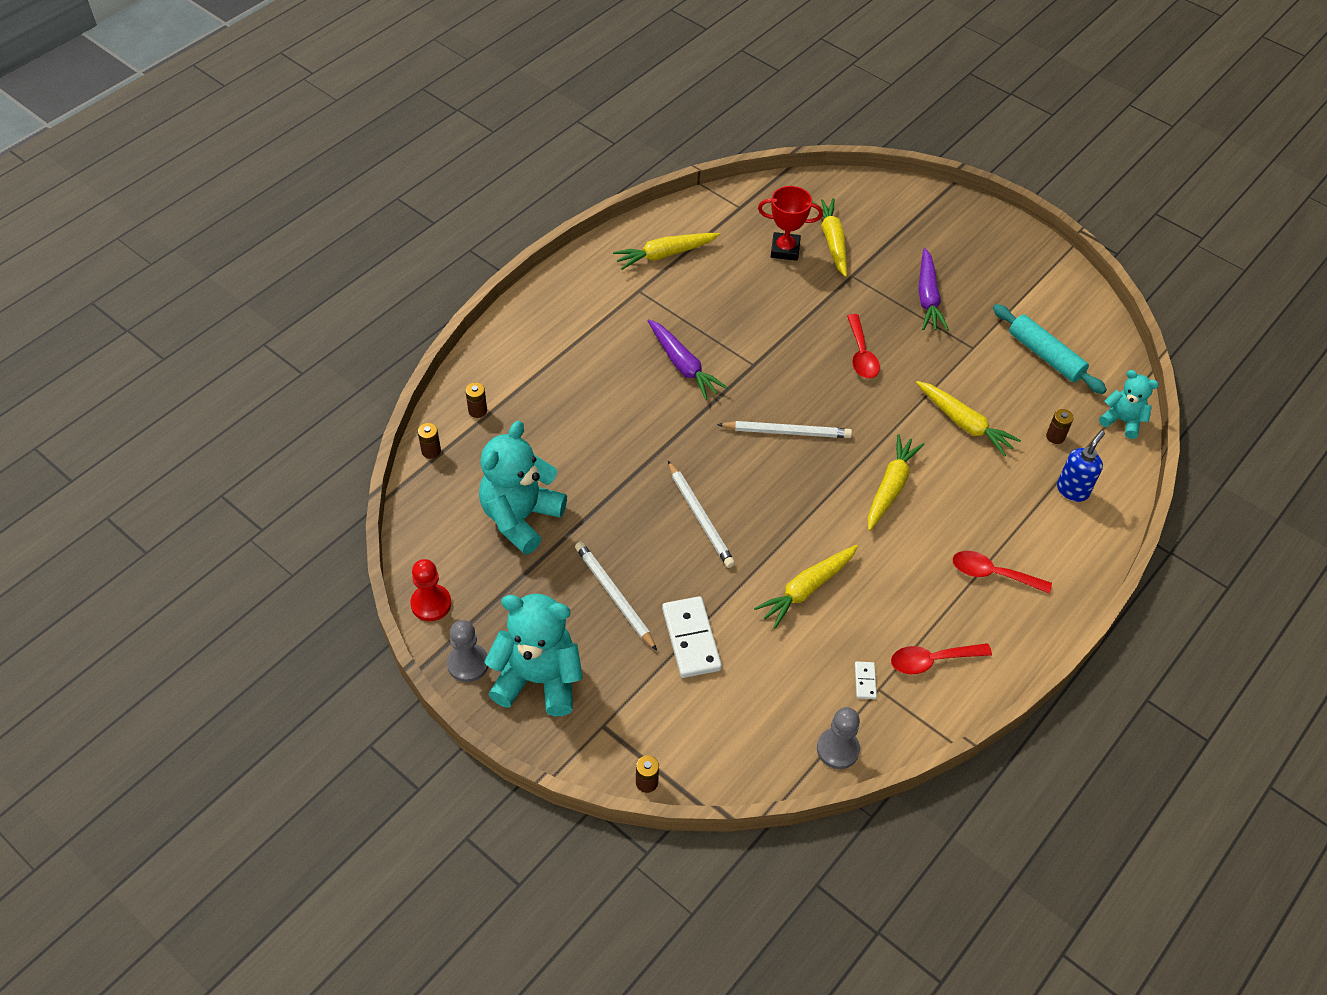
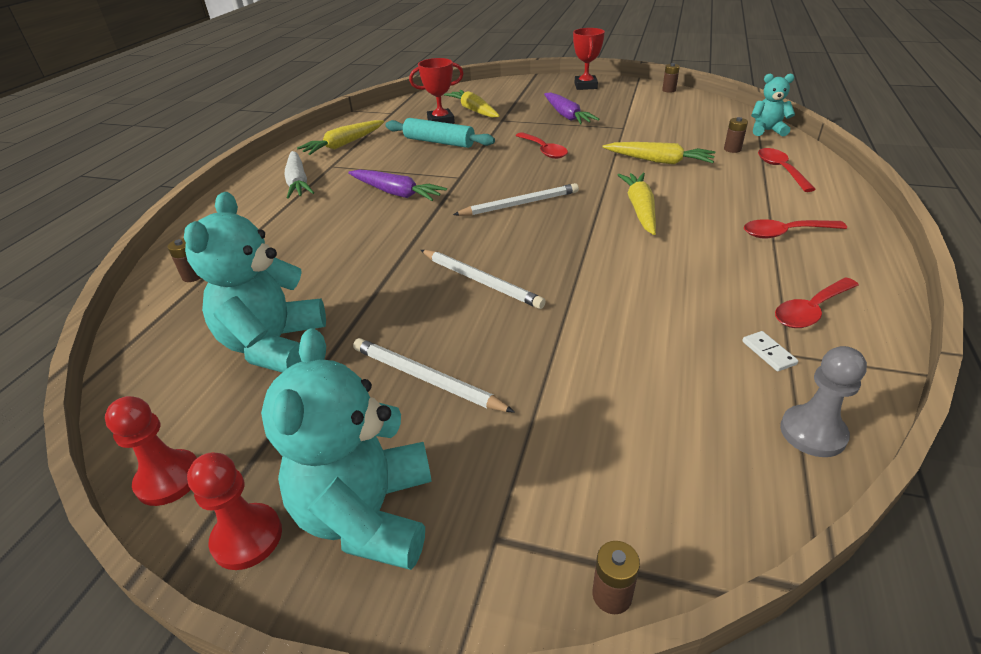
camera: 20 degrees left, 15 degrees down
(431, 451) = (141, 323): brown battery -> brown battery (669, 90)
(468, 664) = (247, 538): grey pawn -> red pawn
(538, 679) = (368, 514): turquoise teddy bear -> turquoise teddy bear turned 75 degrees counterclockwise
(598, 307) = (298, 182): none -> white carrot
(691, 639) = (546, 387): white domino -> none
(806, 589) = (633, 299): yellow carrot -> none
(993, 240) = (585, 86): none -> red trophy
(1045, 355) = (677, 118): turquoise rolling pin -> turquoise rolling pin (439, 142)
(1072, 490) = (780, 170): blue soap dispenser -> red spoon

